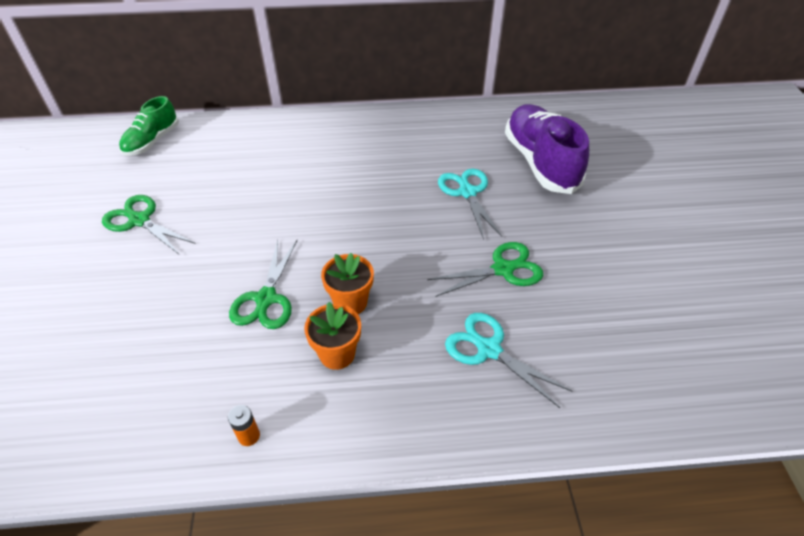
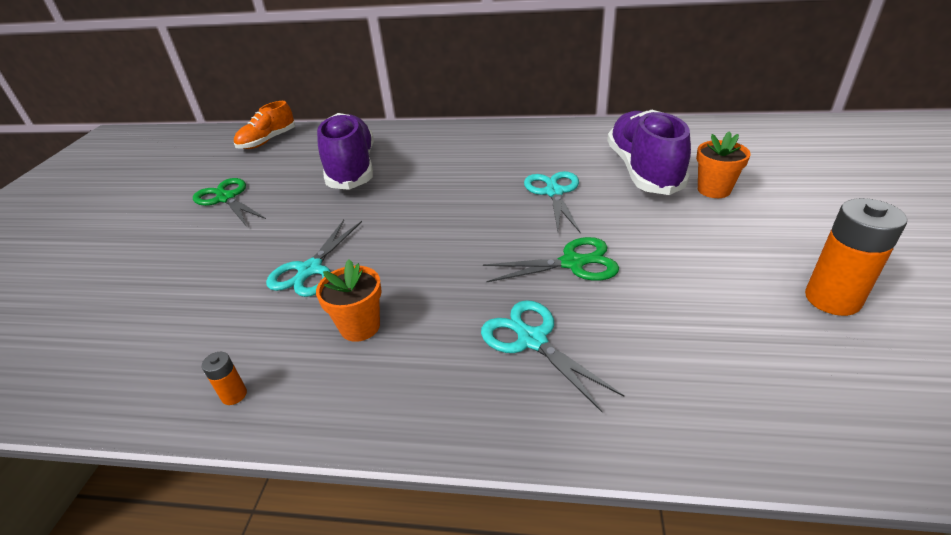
camera: 15 degrees right, 10 degrees down
(152, 141) = (268, 141): green shoe -> orange shoe
(261, 174) = (352, 168): none -> purple shoe
(266, 299) = (310, 270): green scissors -> turquoise scissors
(350, 302) = (393, 280): orange flower pot -> orange flower pot (714, 190)
(706, 285) = (832, 299): none -> orange battery

